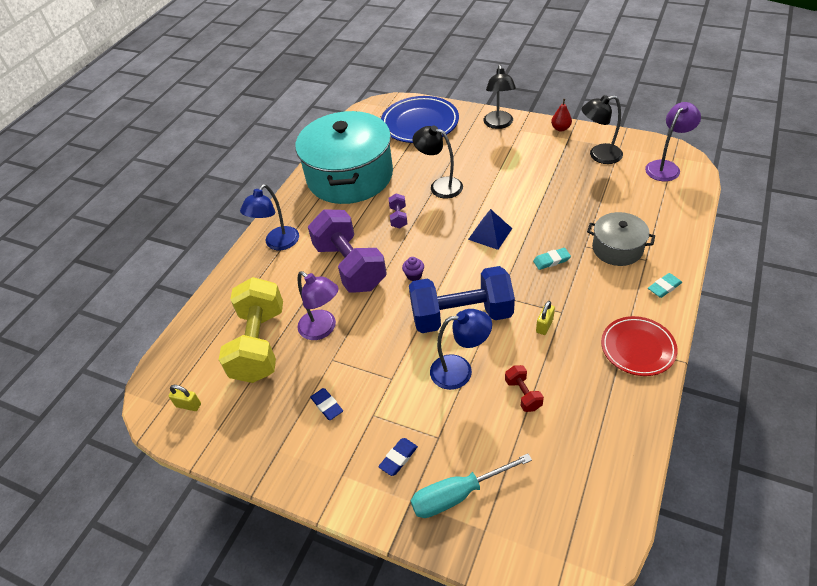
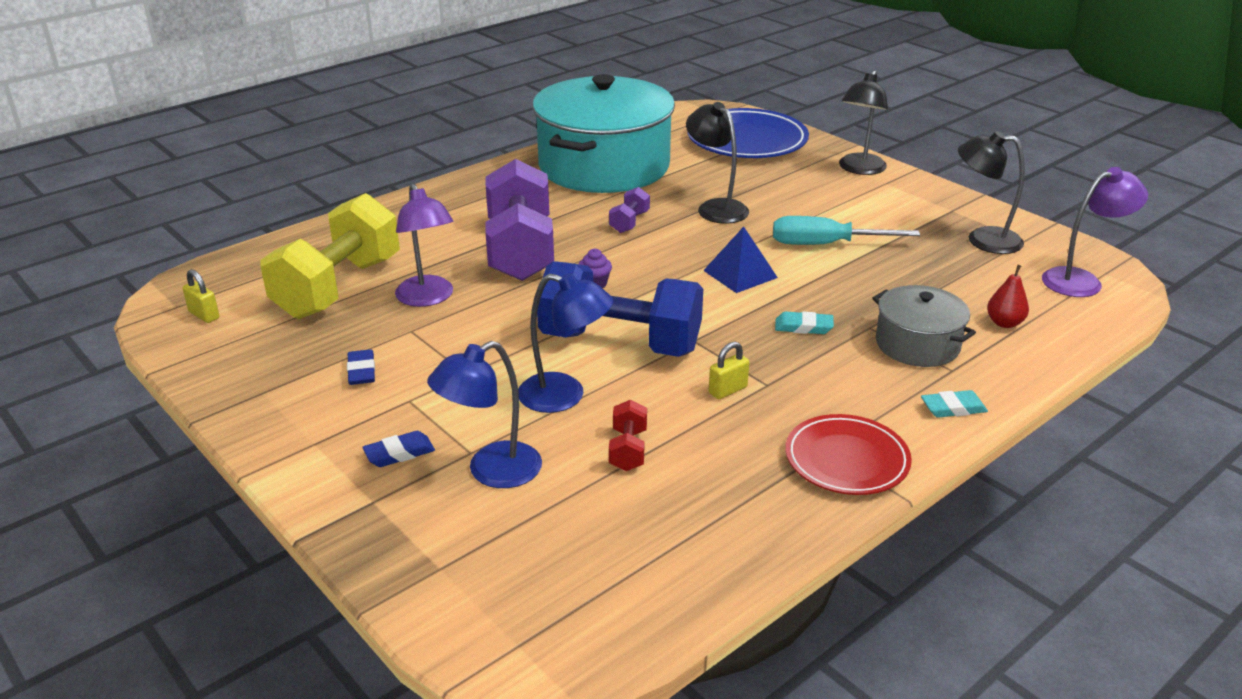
camera: 20 degrees right, 15 degrees down
(278, 243) = (452, 203): blue lamp -> blue lamp (491, 472)
(457, 495) = (439, 518): turquoise screwdriver -> turquoise screwdriver (825, 244)
(560, 128) = (949, 197): red pear -> red pear (1004, 323)

